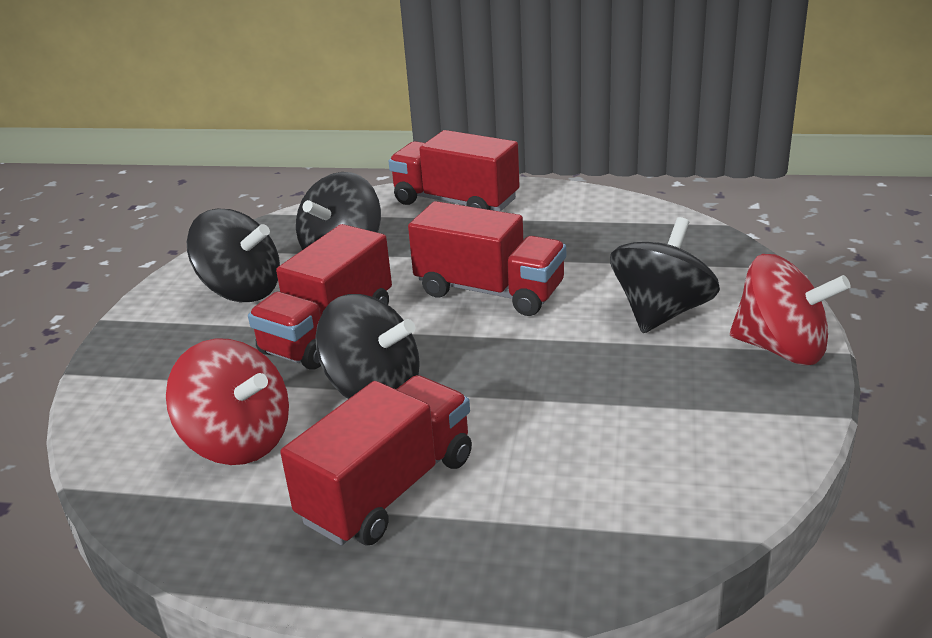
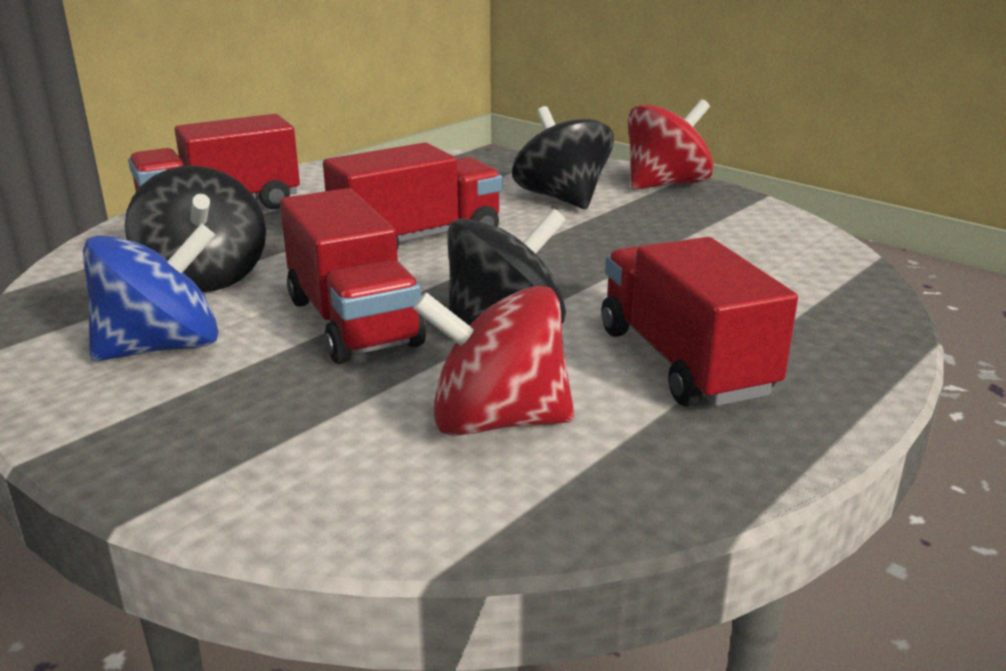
camera: 60 degrees left, 5 degrees down
(238, 441) = (497, 421): red spinning top -> red spinning top turned 150 degrees counterclockwise
(241, 290) = (162, 347): black spinning top -> blue spinning top

